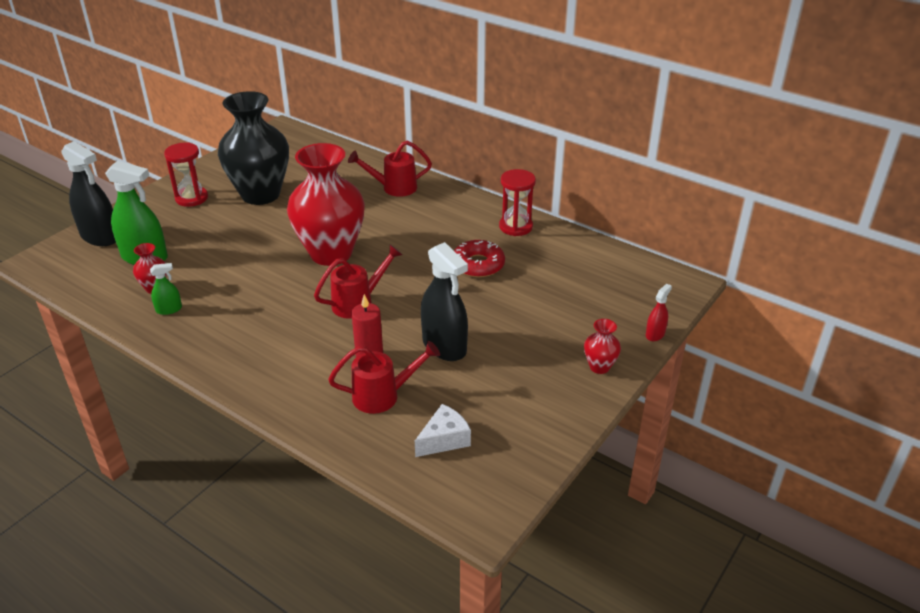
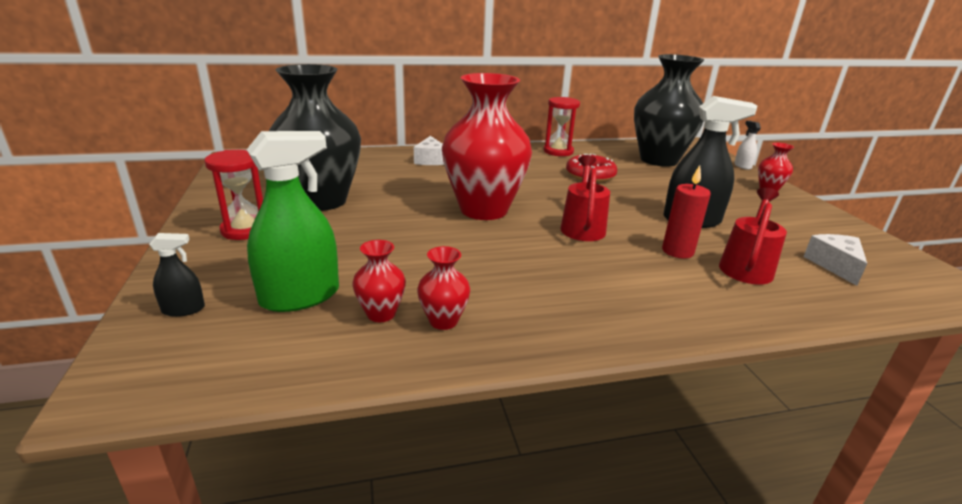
camera: 50 degrees left, 10 degrees down
(100, 236) = (183, 309): black spray bottle -> black spray bottle, size x0.48
(169, 309) = (443, 321): green spray bottle -> red vase
(394, 188) = (430, 160): red watering can -> white cheese
(585, 282) = (658, 160): none -> black vase
(655, 334) = (742, 166): red spray bottle -> white spray bottle

